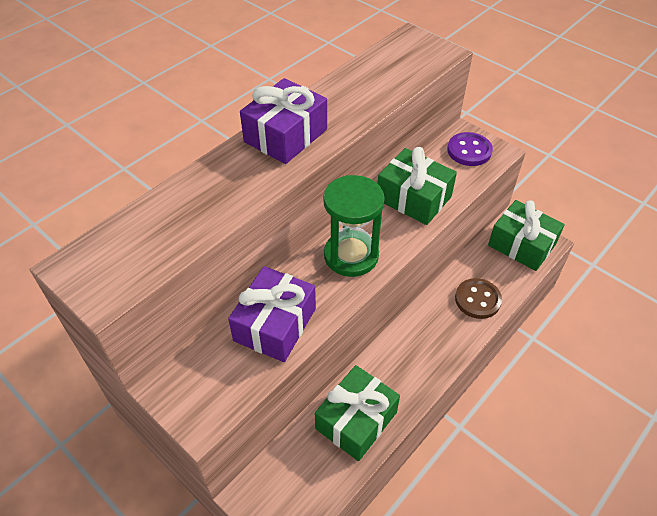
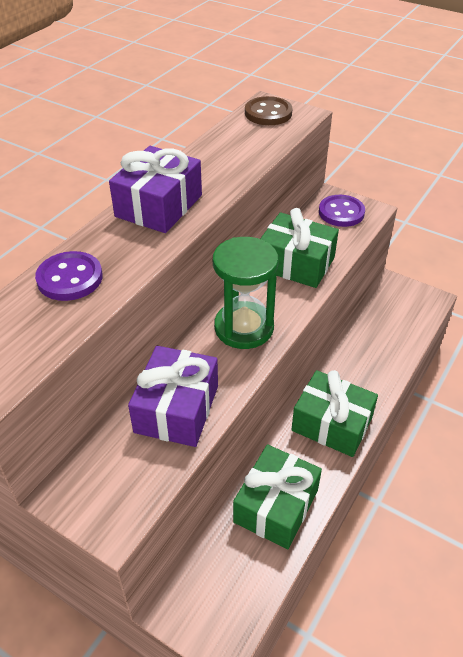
camera: 10 degrees left, 5 degrees down
(192, 198) = (70, 278): none -> purple button
(477, 299) = (375, 363): brown button -> brown button (268, 113)
(521, 245) = (406, 304): green gift -> green gift (332, 424)

